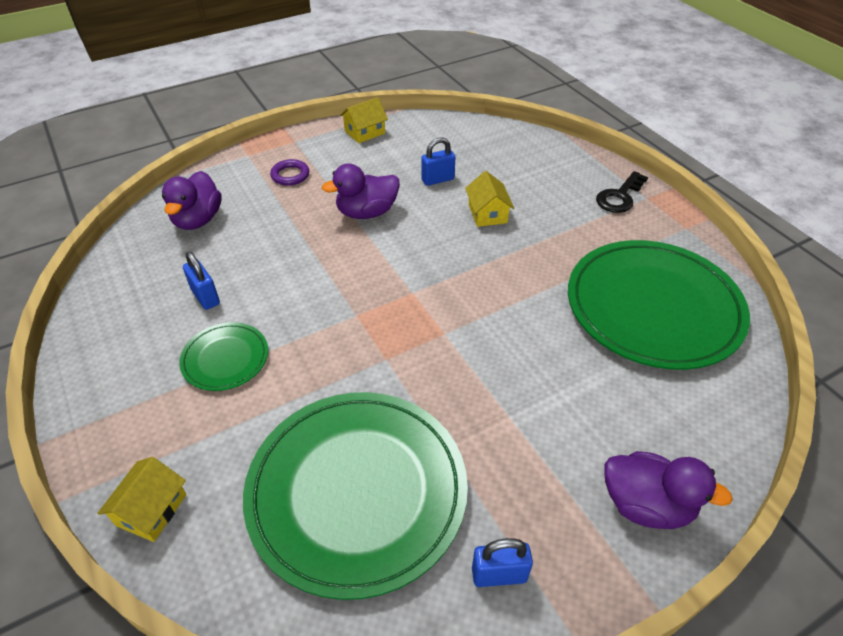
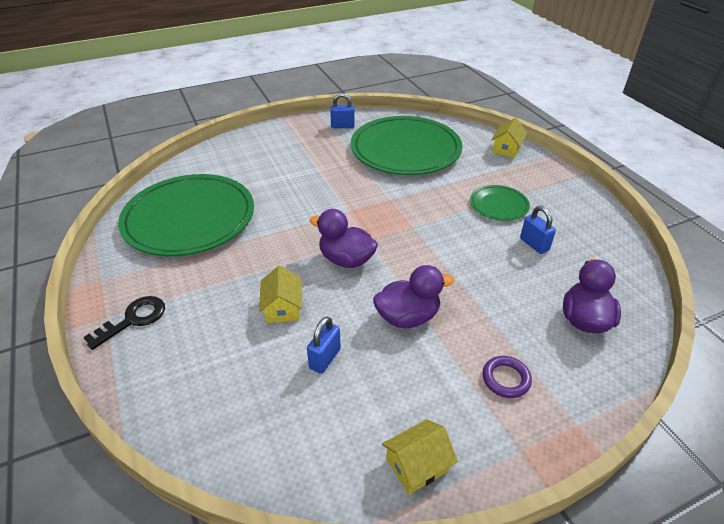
camera: 175 degrees left, 5 degrees down
(437, 180) = (325, 358): blue padlock -> blue padlock turned 45 degrees counterclockwise
(646, 505) = (265, 139): purple duck -> purple duck (346, 260)

